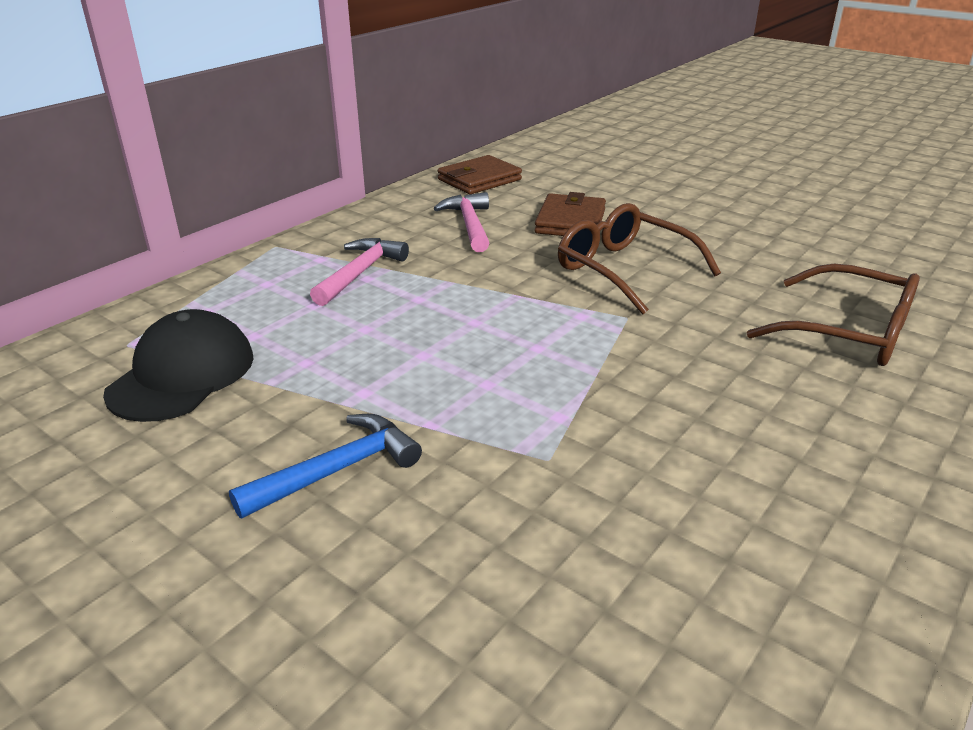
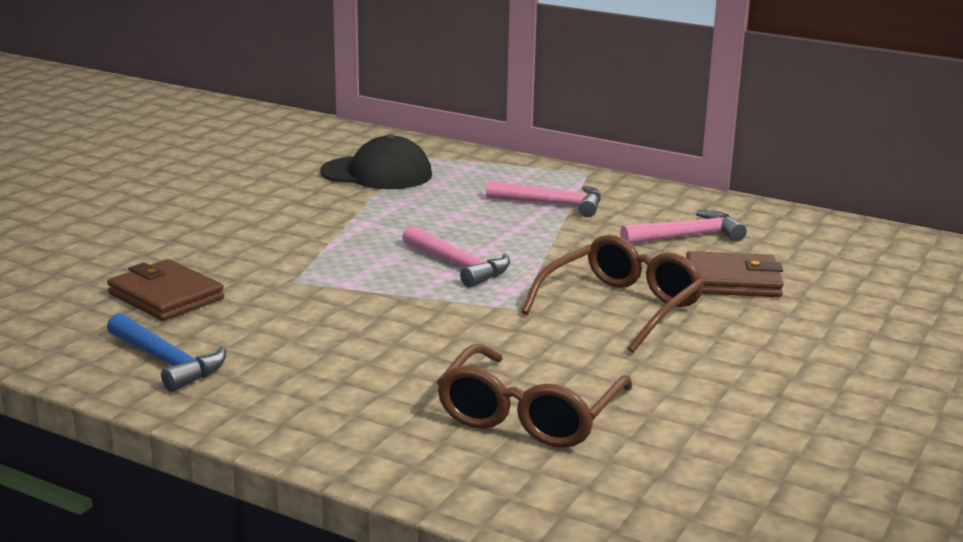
camera: 80 degrees right, 10 degrees down
(337, 470) = (277, 224): blue hammer -> blue hammer (167, 362)
(479, 180) = (820, 234): brown wallet -> brown wallet (166, 296)
(517, 339) = (458, 266): none -> pink hammer

